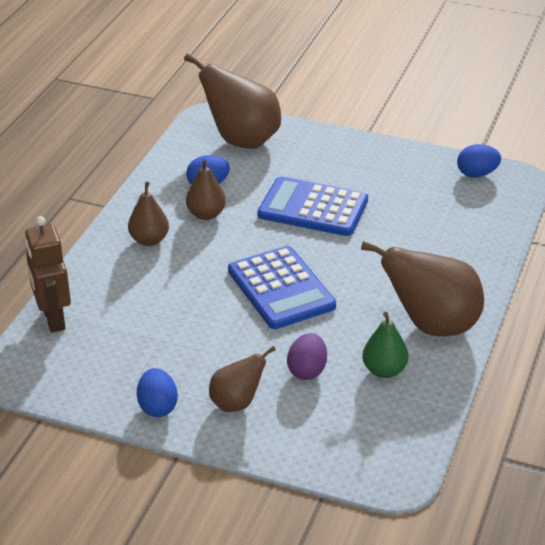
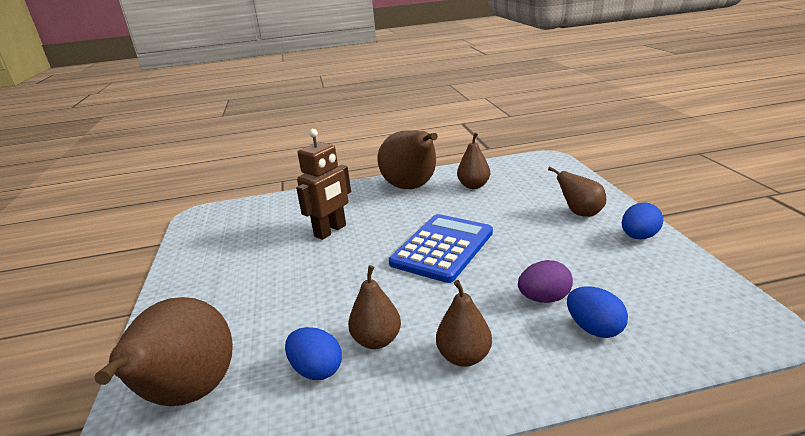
camera: 120 degrees left, 10 degrees down
(53, 319) = (665, 348): brown robot -> brown robot (330, 231)
(307, 371) = (512, 205): purple egg -> purple egg (544, 298)
(313, 208) = (309, 281): blue calculator -> none
(384, 370) = (473, 186): green pear -> brown pear
(477, 174) = (201, 230): blue egg -> blue egg (594, 329)

